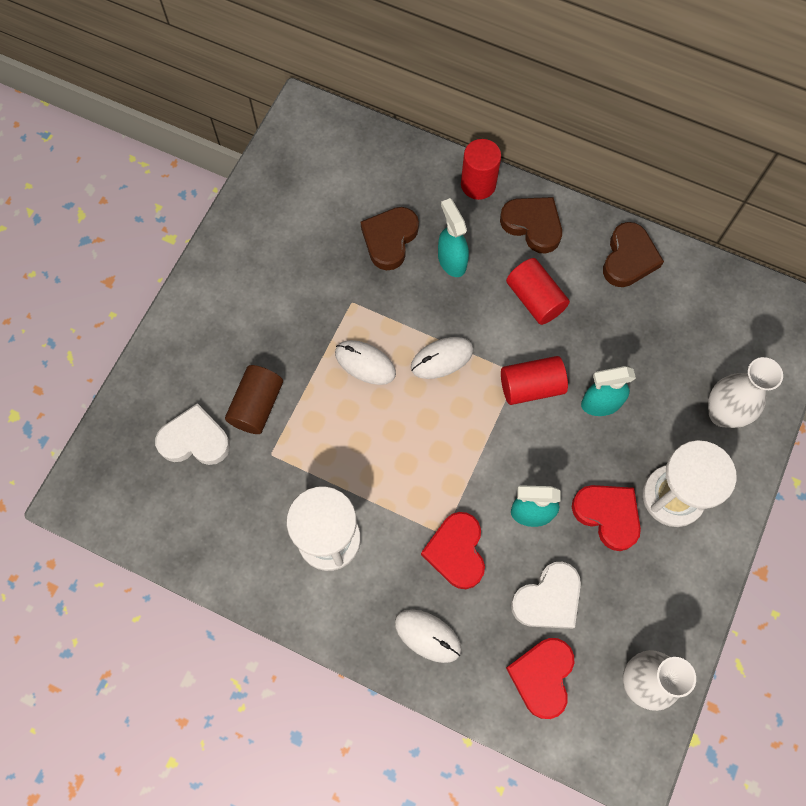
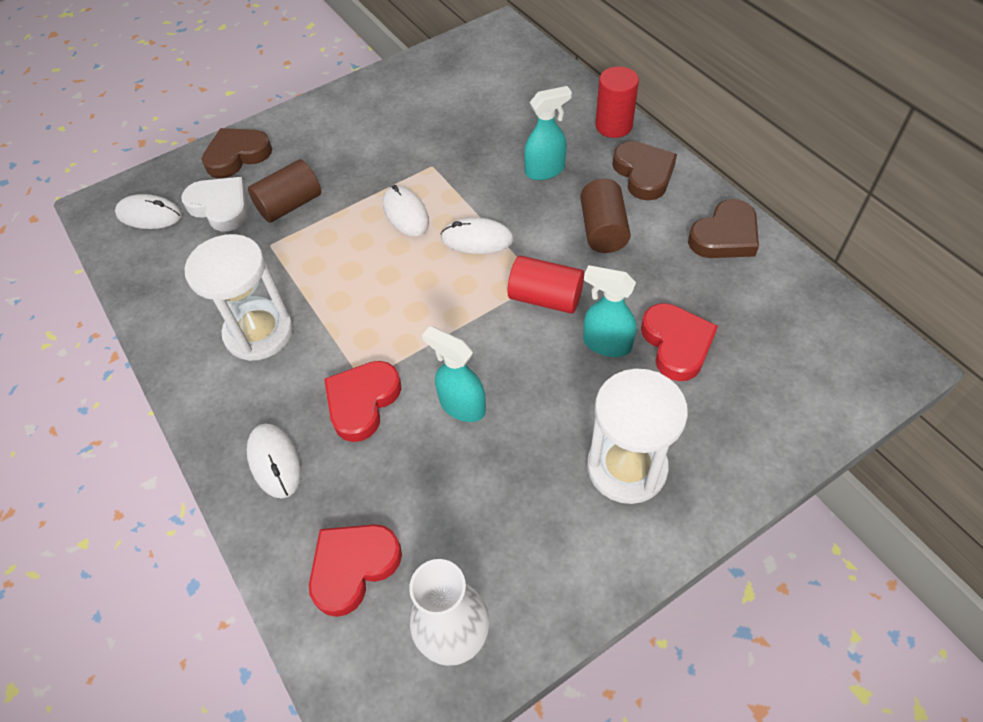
camera: 35 degrees right, 15 degrees down
(134, 482) = (149, 215): none -> white mouse
(389, 239) = (502, 135): brown heart -> brown heart (237, 155)
(451, 260) = (545, 170): turquoise spray bottle -> turquoise spray bottle turned 60 degrees clockwise
(535, 299) = (603, 230): red cylinder -> brown cylinder
(548, 599) = (418, 494): white heart -> none
(607, 515) = (540, 448): red heart -> red heart (676, 344)
(722, 414) = (739, 415): white vase -> none

